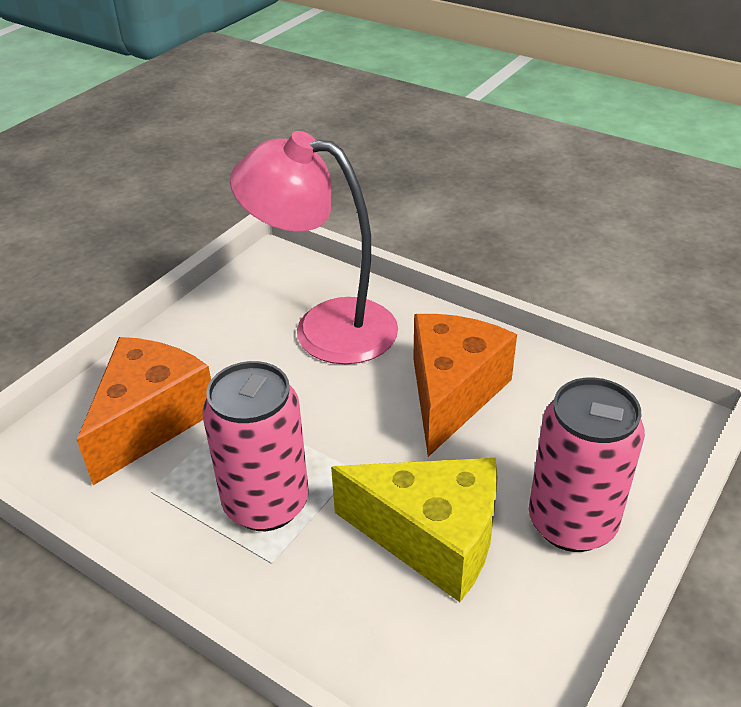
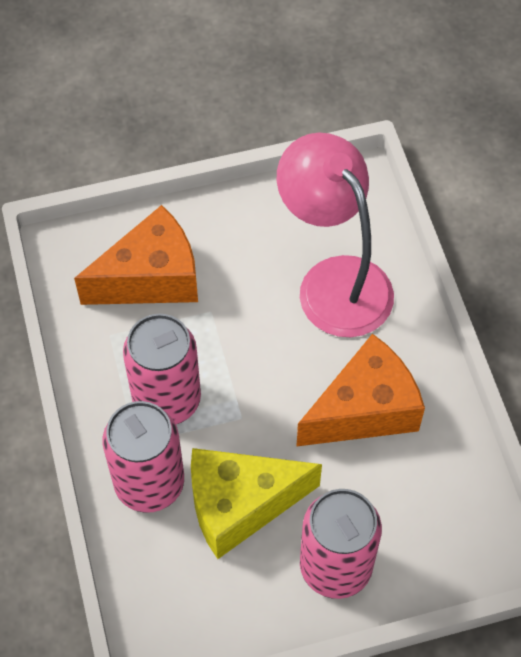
camera: 40 degrees right, 20 degrees up
(323, 586) = (149, 483): none -> pink can
(432, 538) = (240, 505): yellow cheese -> yellow cheese turned 105 degrees clockwise

